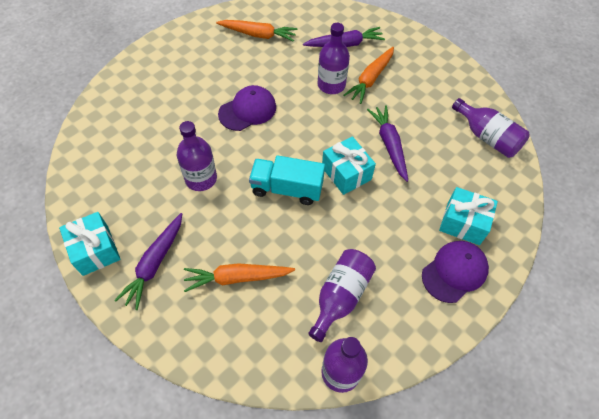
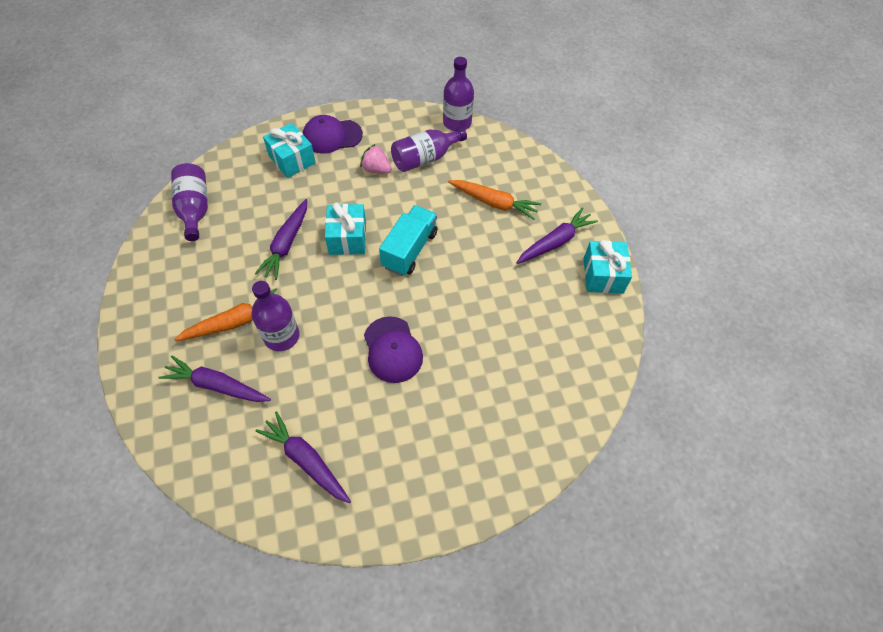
camera: 150 degrees left, 0 degrees up
(201, 179) = (482, 296): purple bottle -> none
(247, 110) = (392, 350): purple cap -> purple cap turned 105 degrees counterclockwise
(258, 35) = (306, 460): orange carrot -> purple carrot
(287, 189) = (409, 250): turquoise truck -> turquoise truck turned 105 degrees counterclockwise
(378, 255) = (376, 169): none -> pink strawberry

